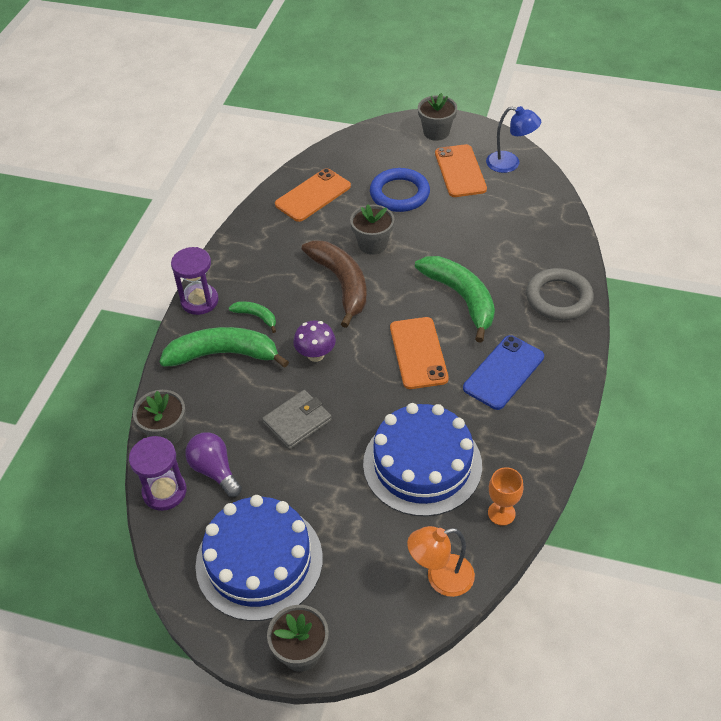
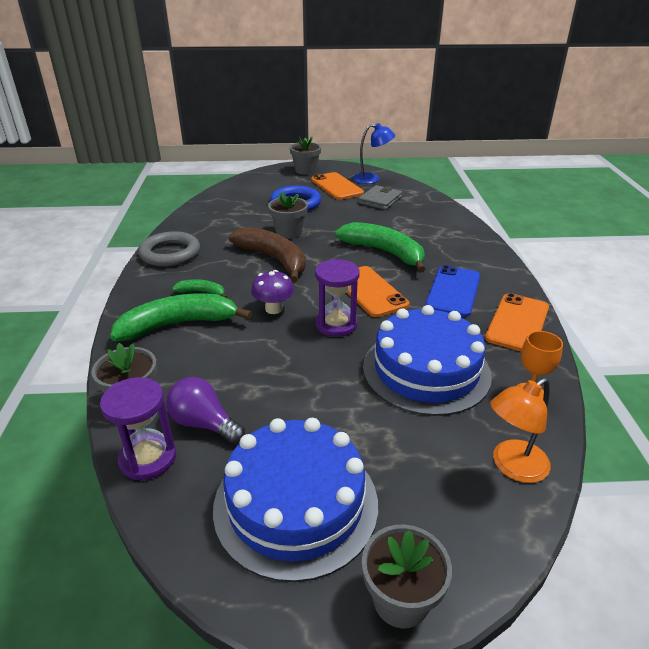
camera: 20 degrees left, 15 degrees down
(199, 301) = (139, 291): purple hourglass -> purple hourglass (336, 324)
(297, 422) = (280, 362): grey wallet -> grey wallet (380, 200)
(313, 195) = (222, 213): orange phone -> orange phone (517, 323)
(558, 298) = (463, 240): grey ring -> grey ring (170, 253)

